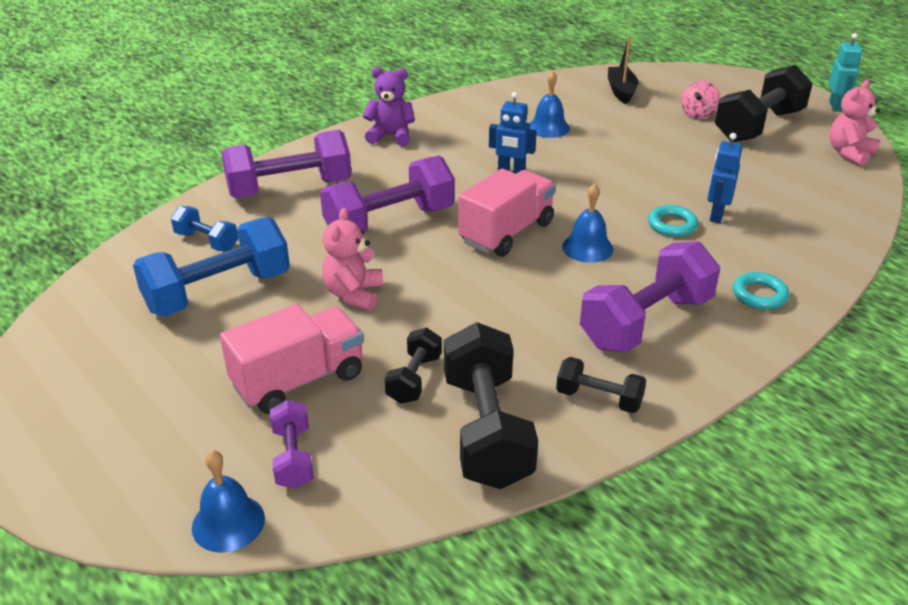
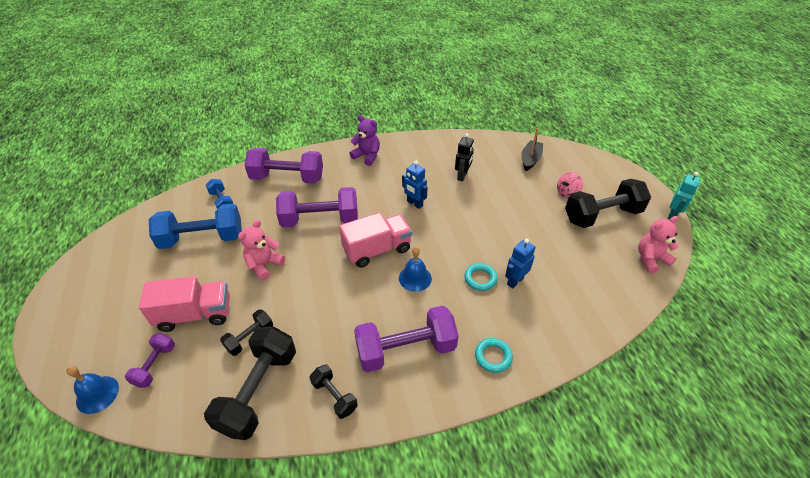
camera: 25 degrees right, 10 degrees up
(548, 127) = (462, 176): blue bell -> black robot

